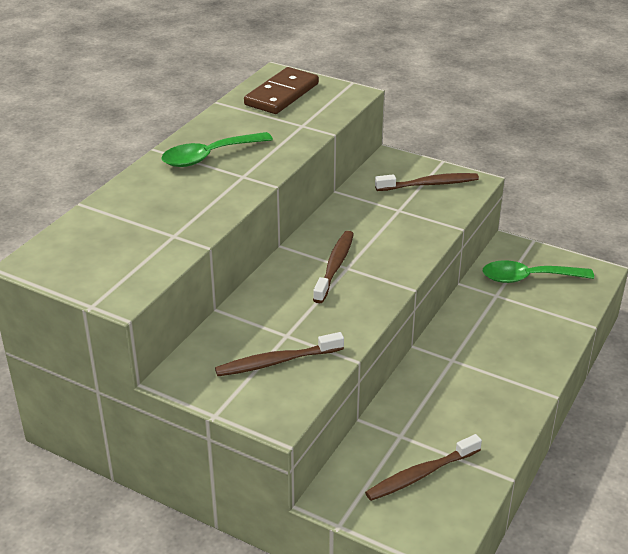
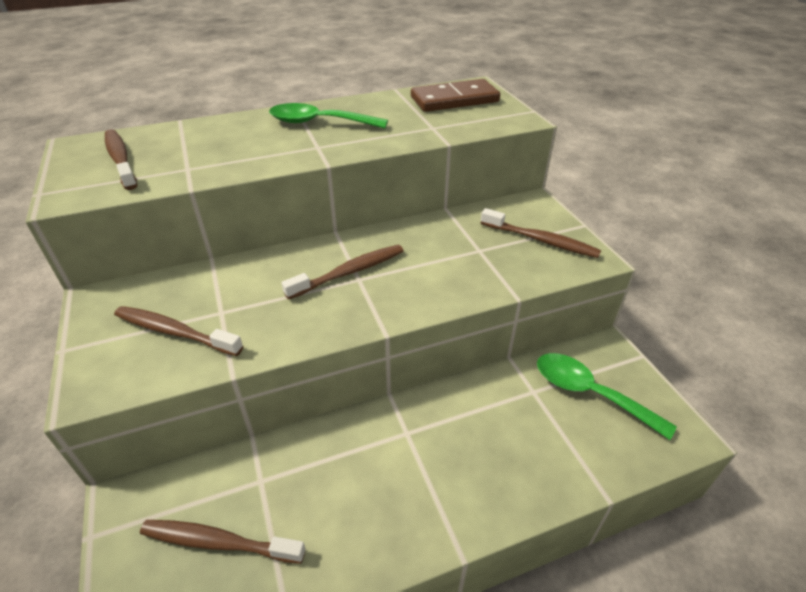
camera: 40 degrees right, 5 degrees up
(103, 254) = (121, 159): none -> brown toothbrush

